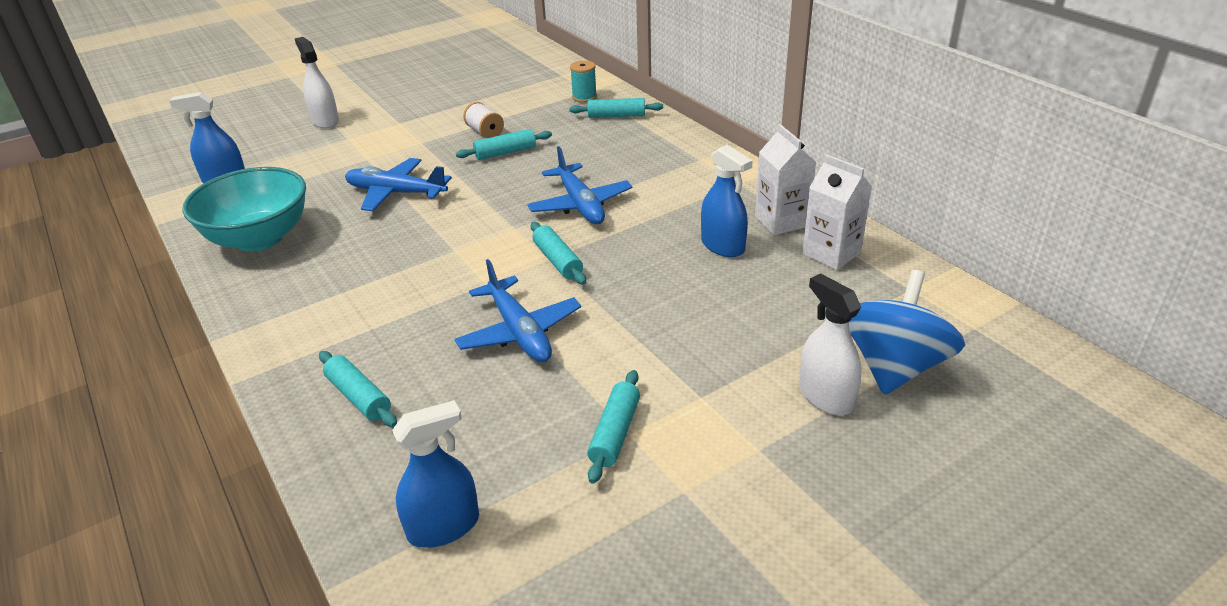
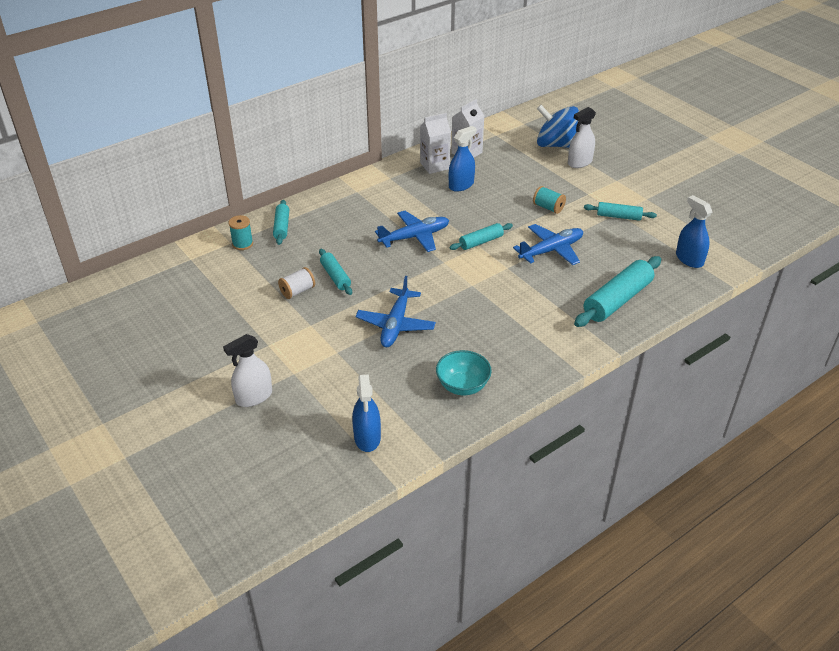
camera: 95 degrees left, 5 degrees up
(259, 238) = (462, 386): turquoise bowl -> turquoise bowl, size x0.61
(359, 397) = (617, 300): turquoise rolling pin -> turquoise rolling pin, size x1.76
(651, 338) = (548, 207): none -> turquoise spool

